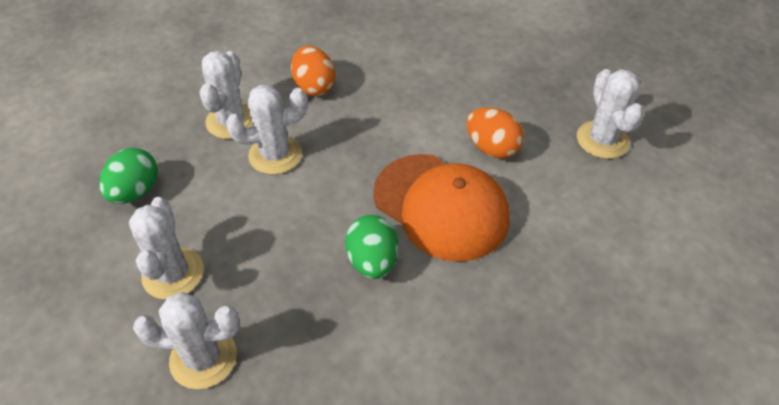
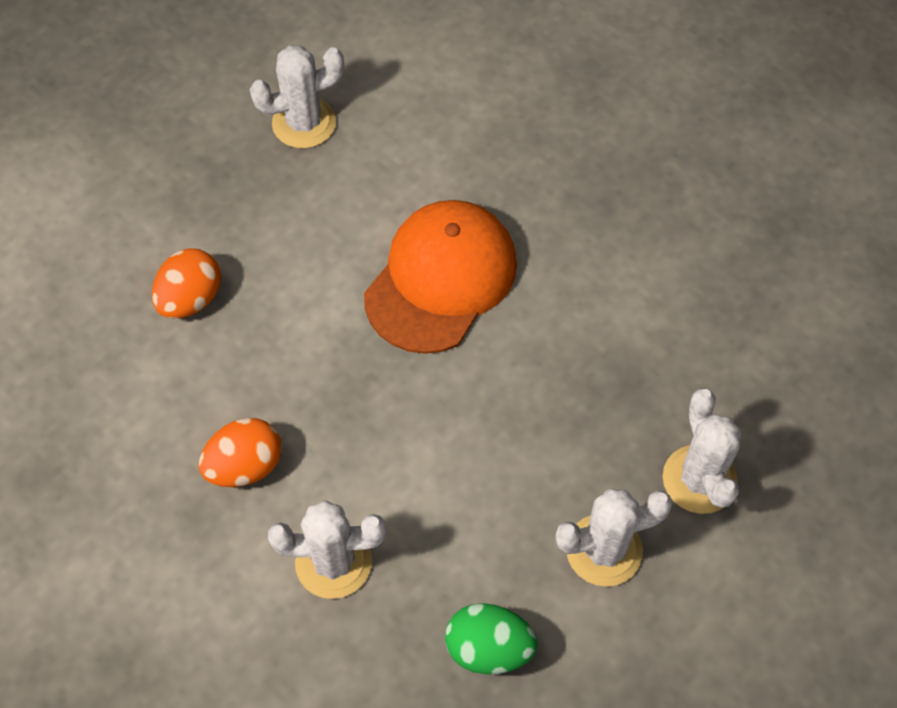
camera: 100 degrees left, 10 degrees up
(275, 155) = (390, 484): white cactus -> none
(372, 261) = (534, 338): green egg -> none
(492, 148) = (336, 234): orange egg -> orange egg (191, 299)

